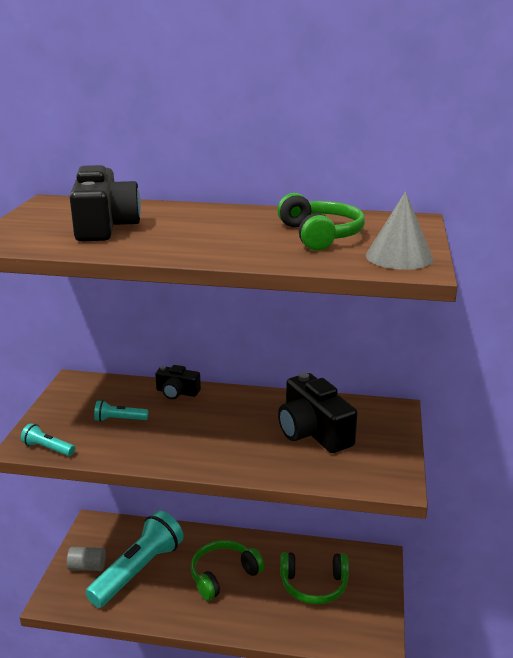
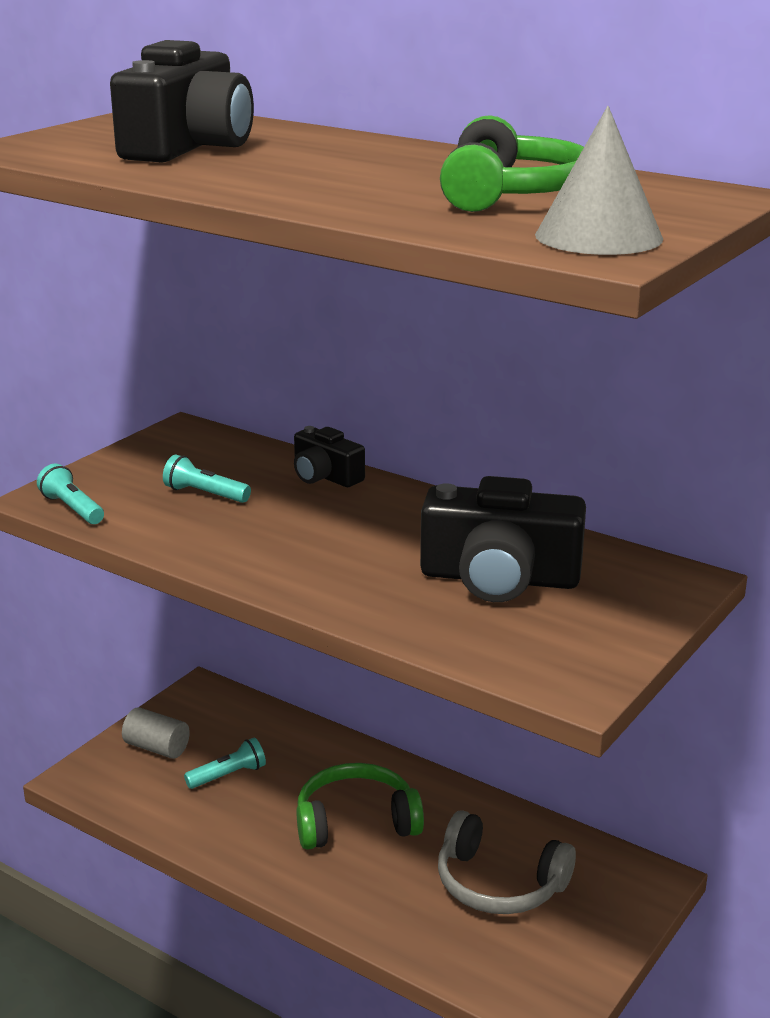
camera: 25 degrees right, 0 degrees up
(138, 570) = (228, 775): turquoise flashlight -> turquoise flashlight, size x0.43
(313, 431) = (499, 578): black camera -> black camera turned 75 degrees counterclockwise
(314, 585) = (499, 883): green headphones -> grey headphones

